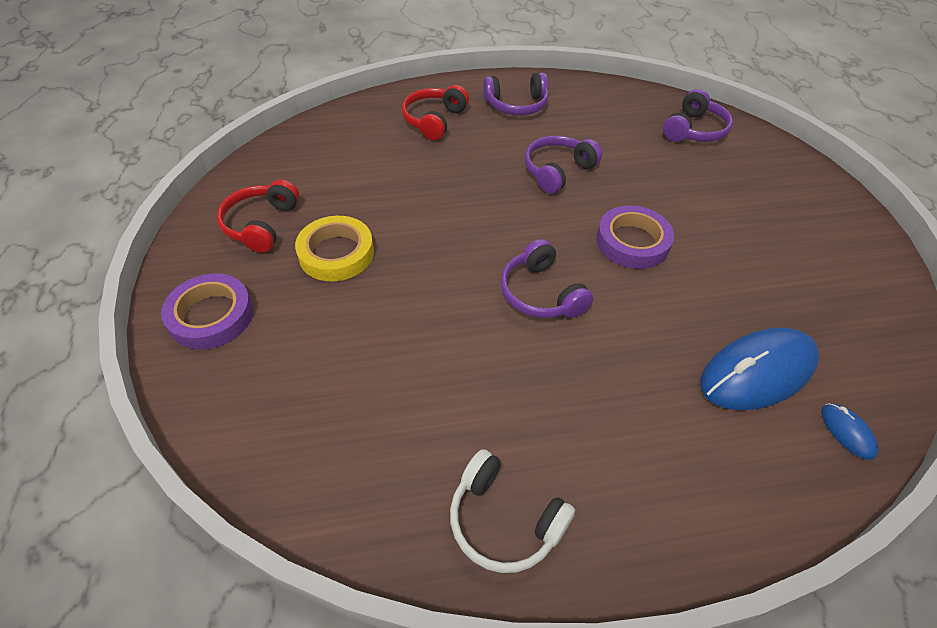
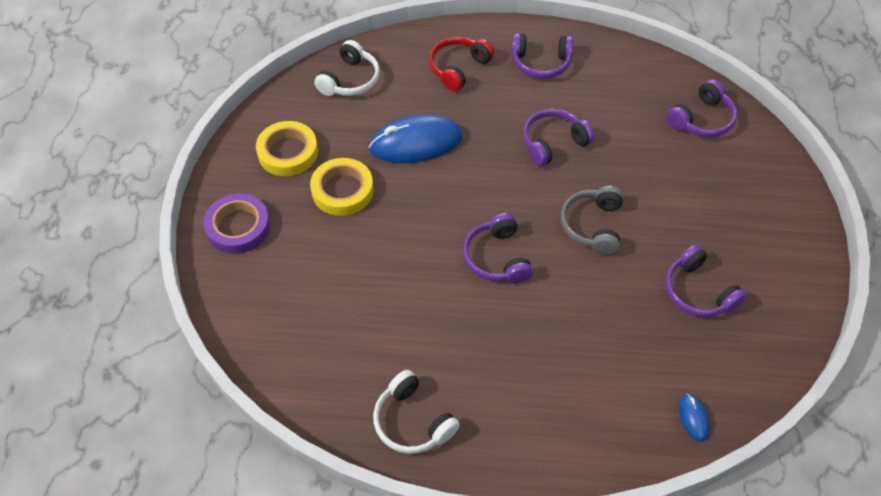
camera: 15 degrees right, 5 degrees up
(261, 224) = (288, 152): red headphones -> yellow tape
(319, 145) = (350, 80): none -> white headphones
(632, 242) = (592, 226): purple tape -> grey headphones
(757, 372) = (645, 358): blue mouse -> blue mouse (416, 143)
(775, 288) = (697, 292): none -> purple headphones

